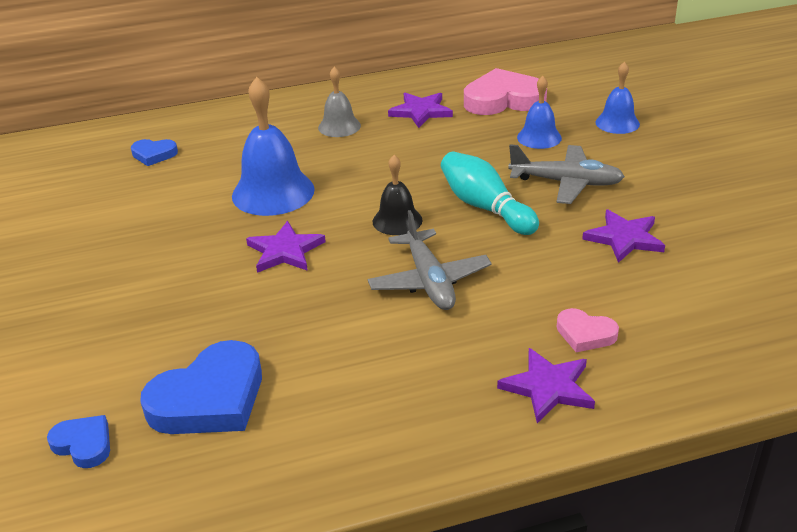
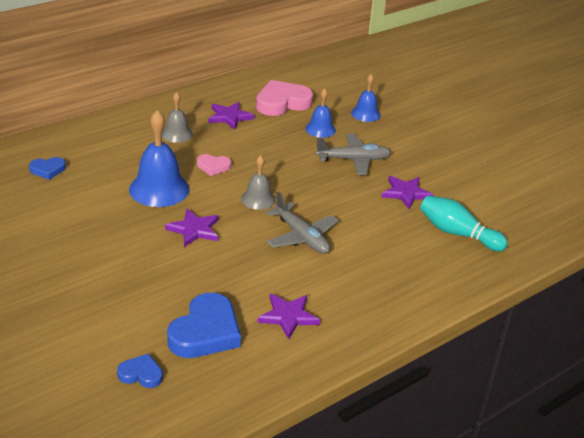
camera: 25 degrees left, 0 degrees up
(397, 220) = (258, 199): black bell -> grey bell
(485, 207) = (310, 183): turquoise bowling pin -> turquoise bowling pin (457, 233)
(548, 387) = (405, 290): purple star -> purple star (288, 316)
(585, 334) = (410, 256): pink heart -> pink heart (213, 166)

